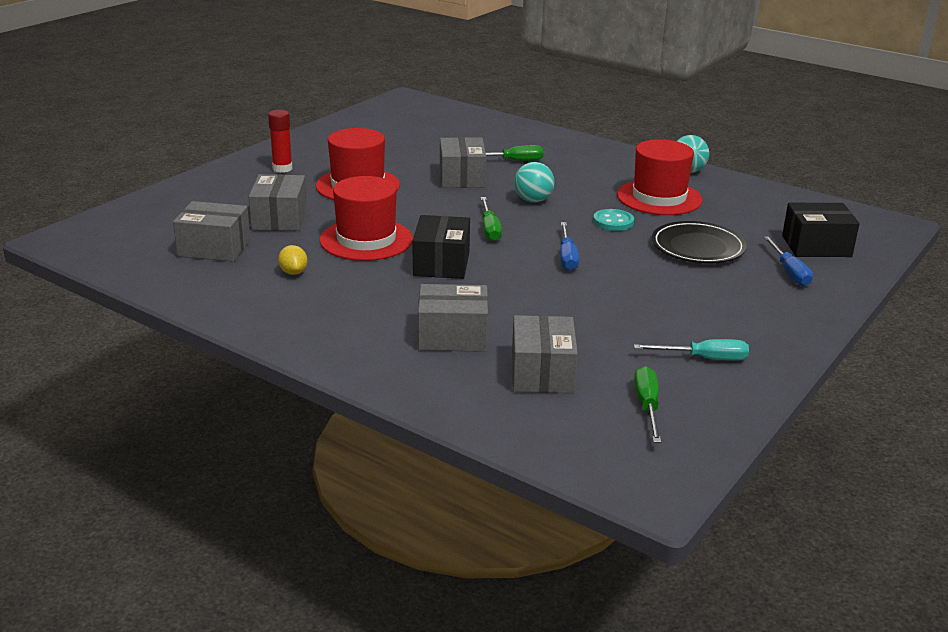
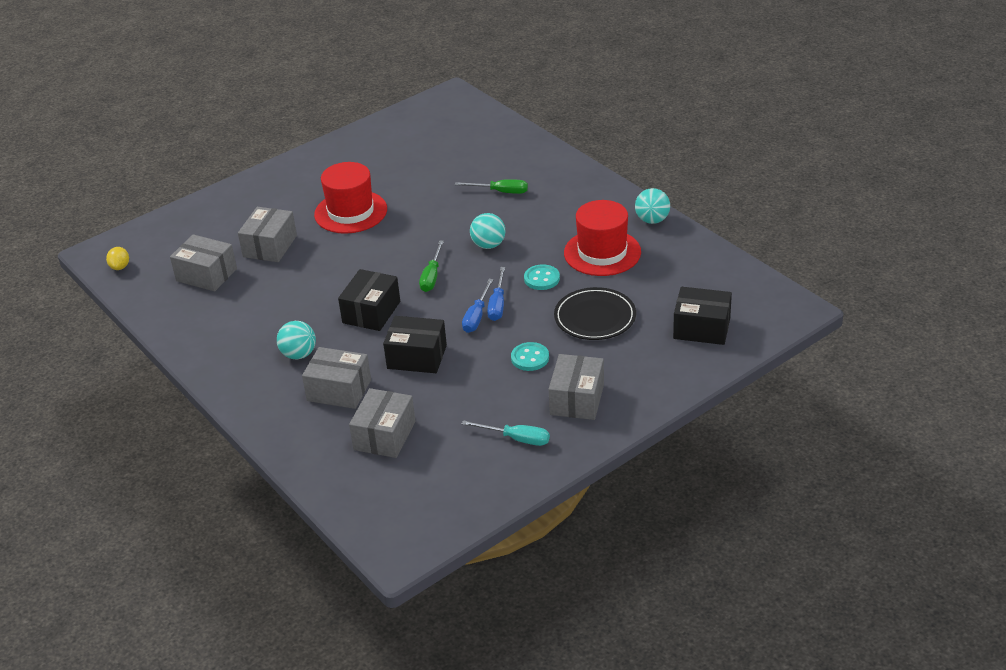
camera: 20 degrees right, 10 degrees up
(282, 169) = (299, 184): red glue stick -> none
(293, 272) = (254, 308): yellow lemon -> yellow lemon (120, 267)
(366, 240) = (326, 278): red hat -> none
(378, 308) = (299, 354): none -> turquoise ball
(462, 177) = (443, 210): grey box -> grey box (577, 399)
(525, 297) = (417, 357): none -> black box
(647, 406) = (442, 478): green screwdriver -> none
(656, 286) = (530, 358): none -> turquoise button
(789, 272) = (654, 356): blue screwdriver -> blue screwdriver (497, 304)

